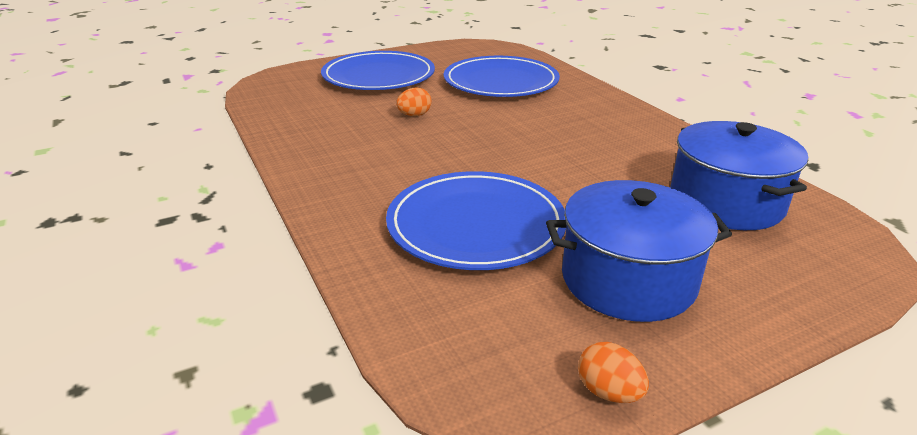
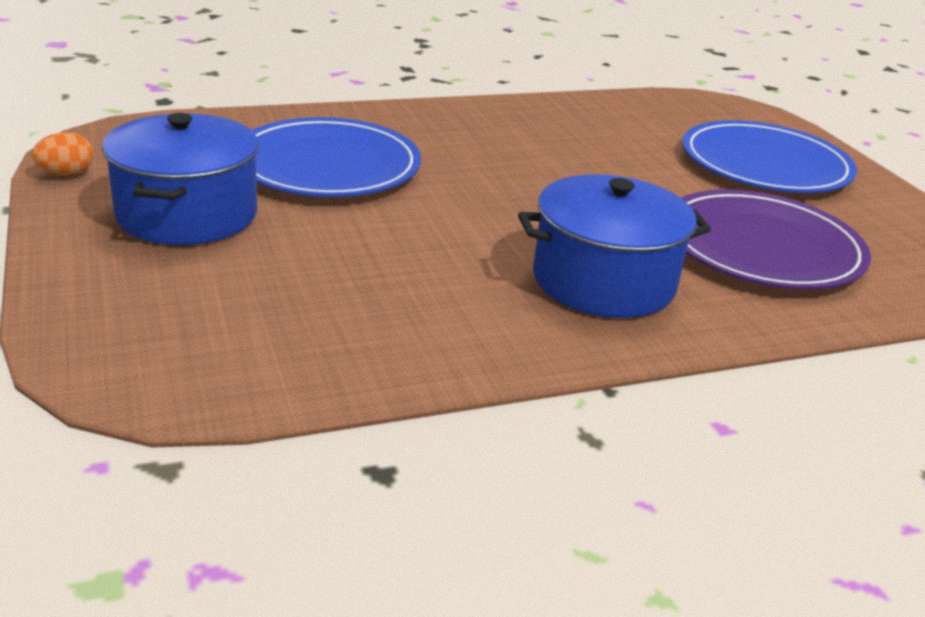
camera: 95 degrees right, 0 degrees up
(414, 115) = (616, 170): orange egg -> none
(501, 82) = (762, 247): blue plate -> purple plate
(726, 202) = (294, 321): blue pot -> blue pot (603, 281)

